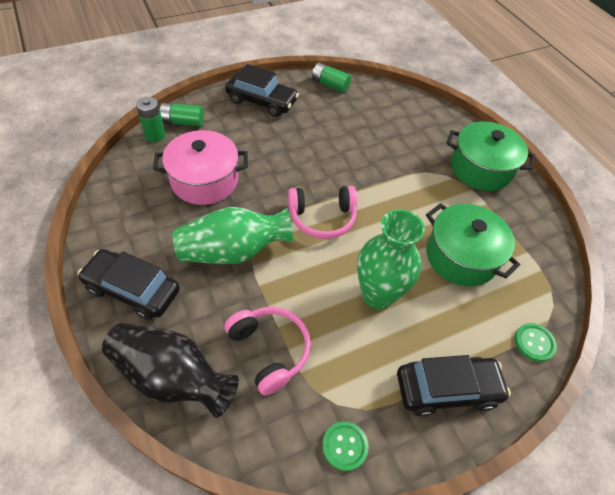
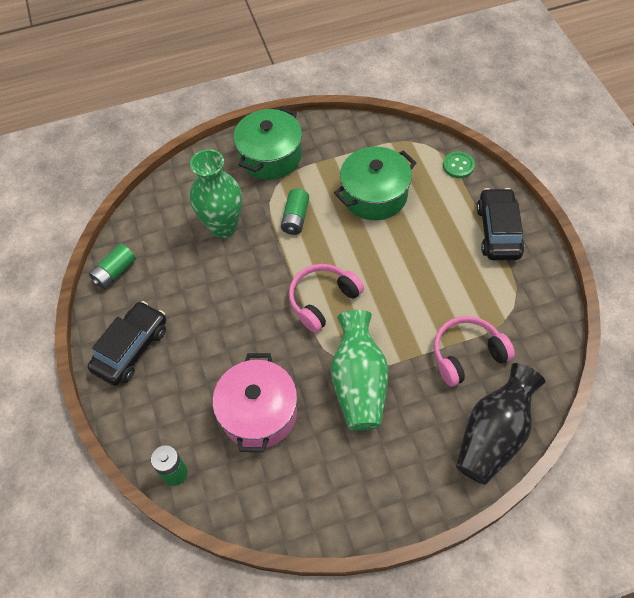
camera: 75 degrees left, 5 degrees up
(132, 290) = (402, 478): black car -> none
(183, 122) = (155, 441): green battery -> green battery (295, 218)
(322, 218) = (322, 300): pink headphones -> pink headphones turned 135 degrees counterclockwise
(344, 446) = (545, 306): green button -> none
(377, 295) = (413, 265): green vase -> green vase (223, 227)

